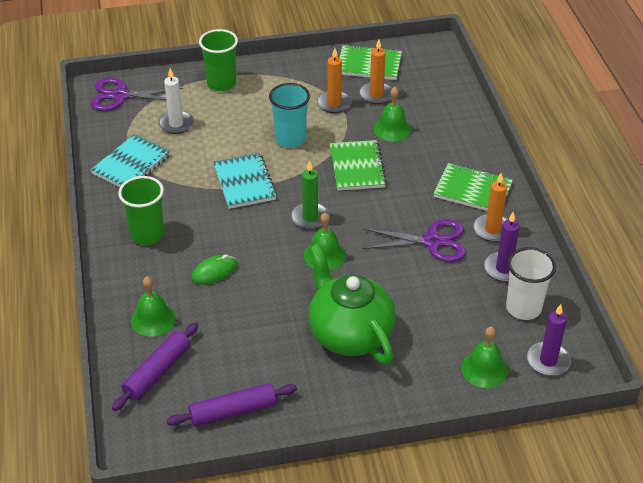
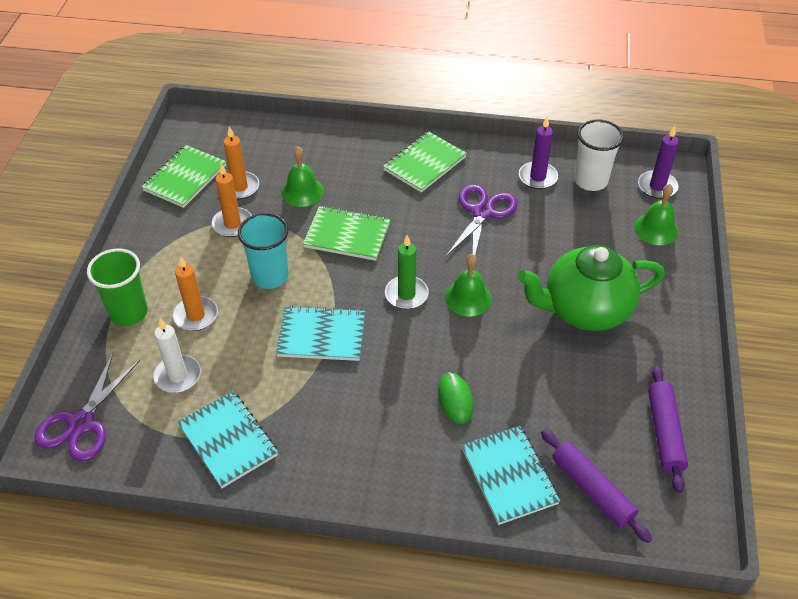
camera: 70 degrees left, 5 degrees up
(147, 235) = (366, 451): green cup -> none
(153, 319) = (509, 476): green bell -> turquoise notebook
(492, 230) = (484, 168): orange candle -> orange candle (196, 315)

